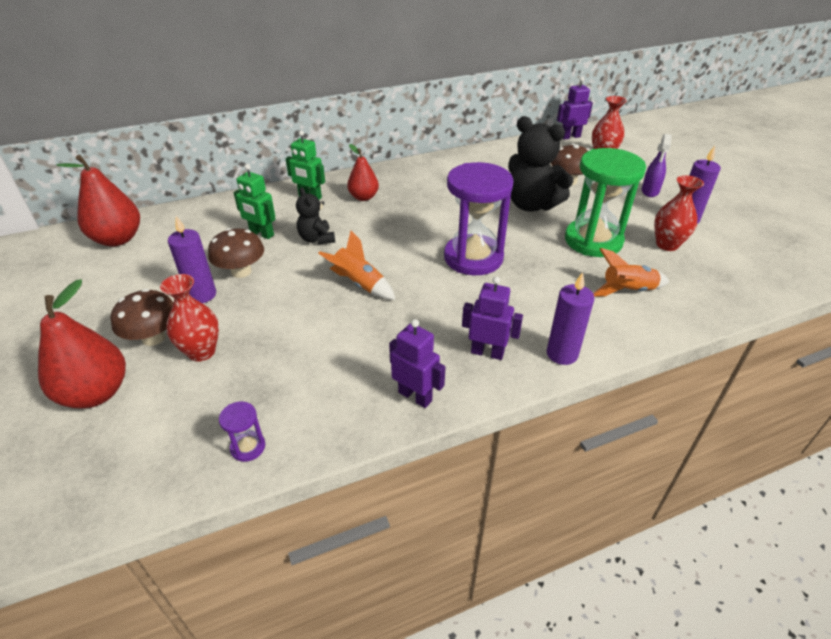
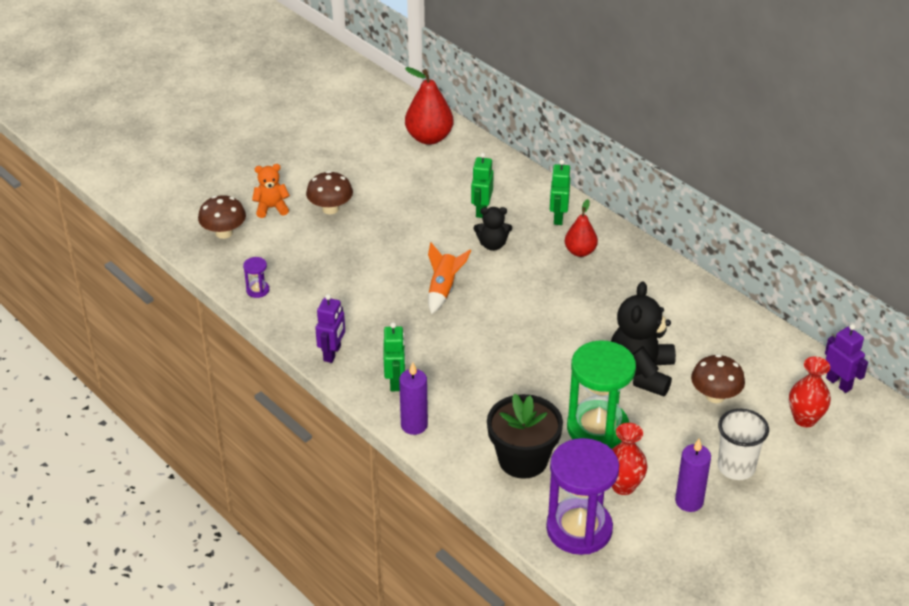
camera: 70 degrees right, 0 degrees up
(96, 393) = (271, 208): red pear -> orange teddy bear
(201, 352) = (327, 236): red vase -> none
(202, 295) = (386, 211): purple candle -> none
(241, 271) = (424, 219): brown mushroom -> brown mushroom (224, 233)
(317, 239) = (492, 245): black teddy bear -> black teddy bear turned 135 degrees counterclockwise
(473, 258) = (519, 349): purple hourglass -> purple hourglass (579, 529)
(487, 352) = (395, 382): purple robot -> green robot
(627, 291) = (523, 459): orange rocket -> black flower pot
(650, 191) = (736, 467): purple spray bottle -> white cup

